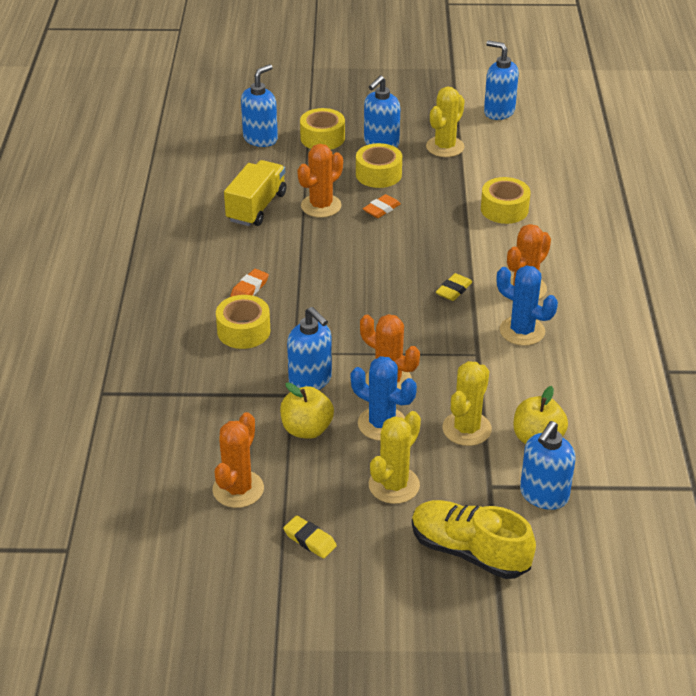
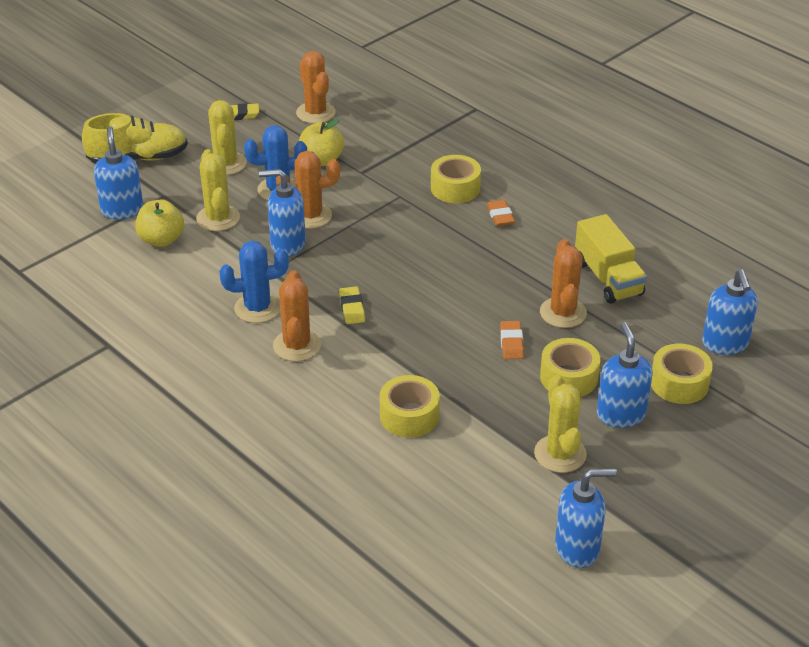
camera: 135 degrees right, 0 degrees up
(310, 380) = (362, 186): blue soap dispenser -> blue soap dispenser (287, 244)

